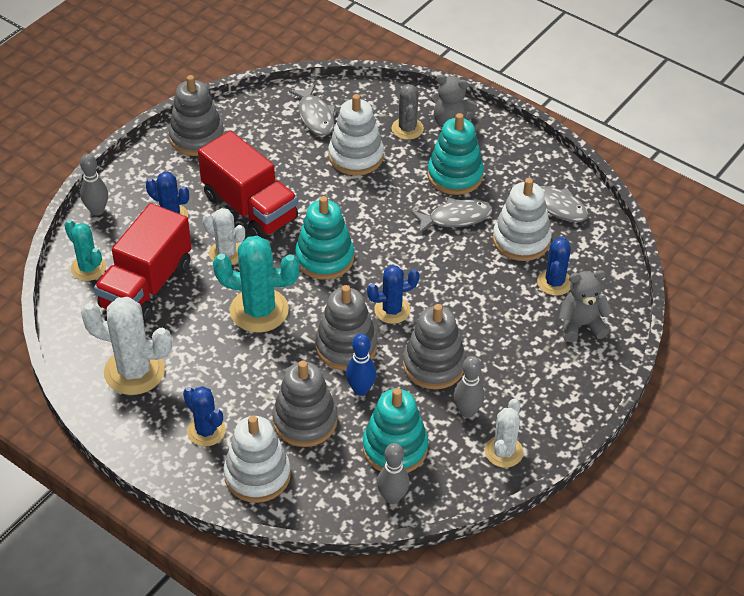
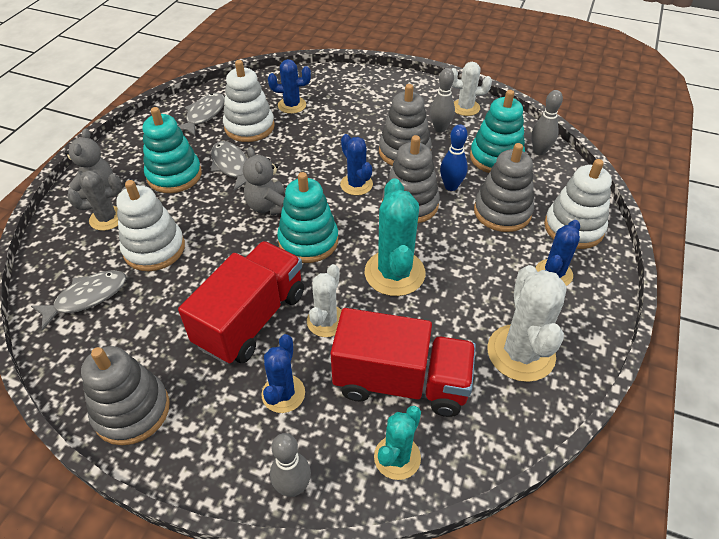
camera: 105 degrees left, 0 degrees up
(581, 325) = (331, 89): grey teddy bear -> grey teddy bear (269, 206)

